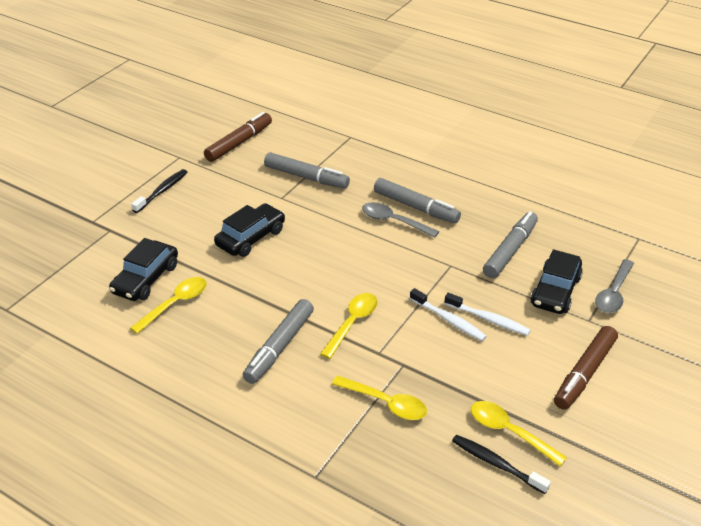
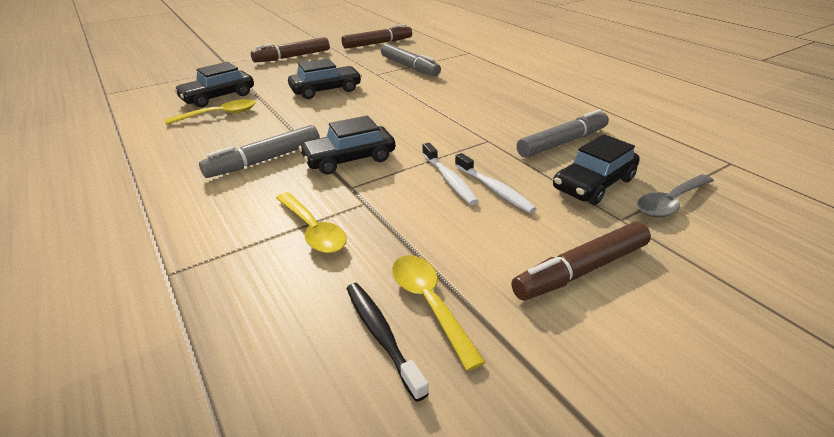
camera: 25 degrees right, 5 degrees down
(162, 191) = (292, 57): black toothbrush -> brown marker
(352, 323) = (349, 159): yellow spoon -> black car
(393, 221) = (459, 102): grey spoon -> none
(416, 207) = (489, 98): grey marker -> none

